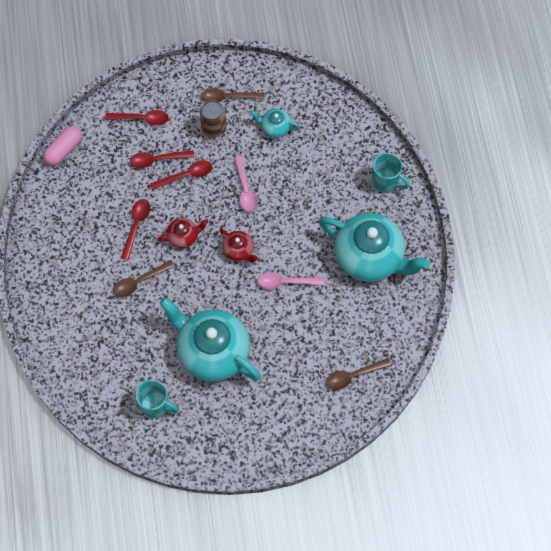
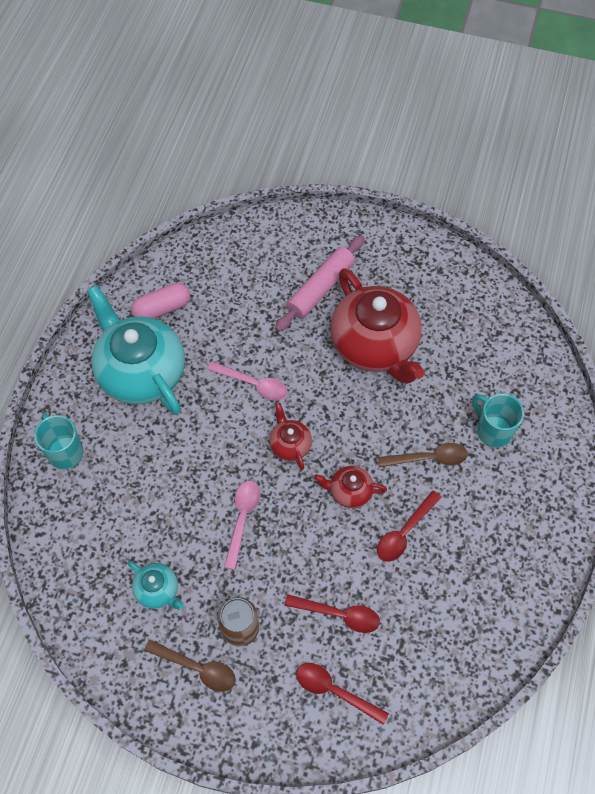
camera: 155 degrees left, 5 degrees down
(64, 150) = (465, 691): pink capsule -> pink capsule (162, 308)
(156, 405) = (462, 316): turquoise mug -> turquoise mug (493, 430)
(186, 175) = (310, 573): red spoon -> none
(212, 351) = (375, 345): turquoise teapot -> red teapot
(275, 381) = (321, 288): none -> pink rolling pin
(353, 376) = (235, 260): brown spoon -> none

